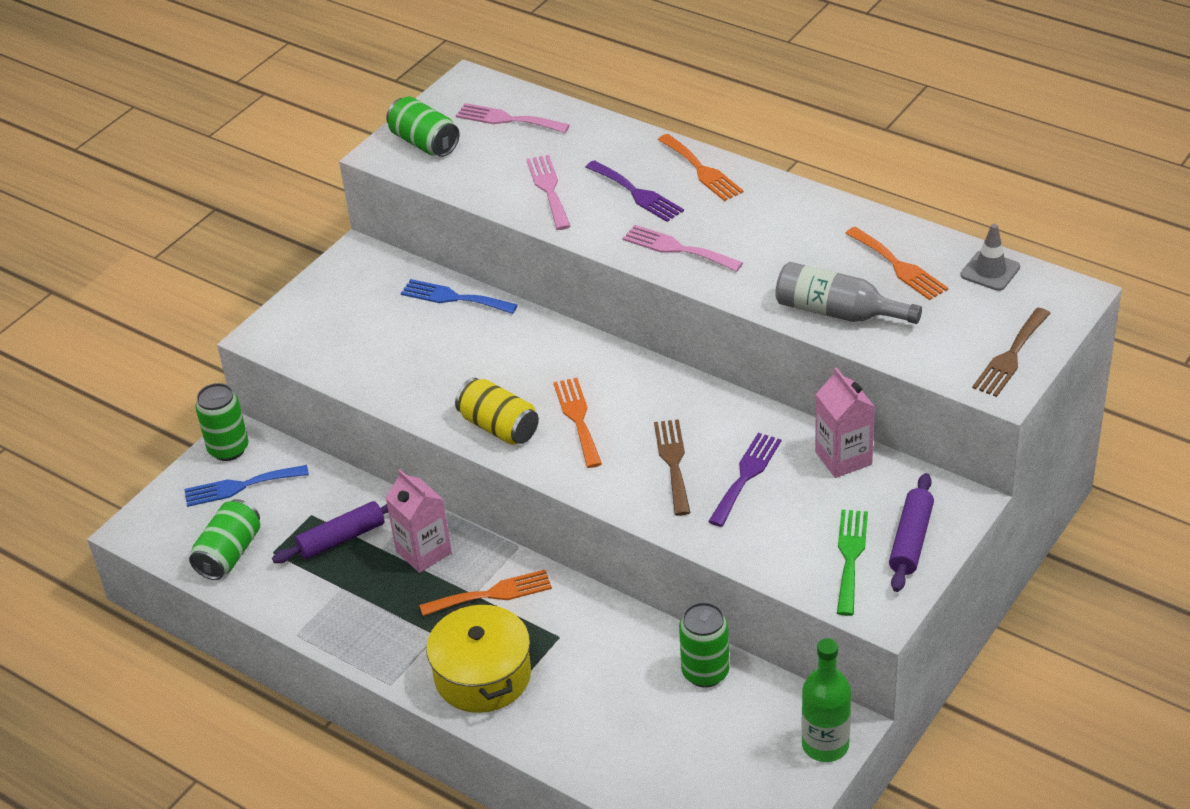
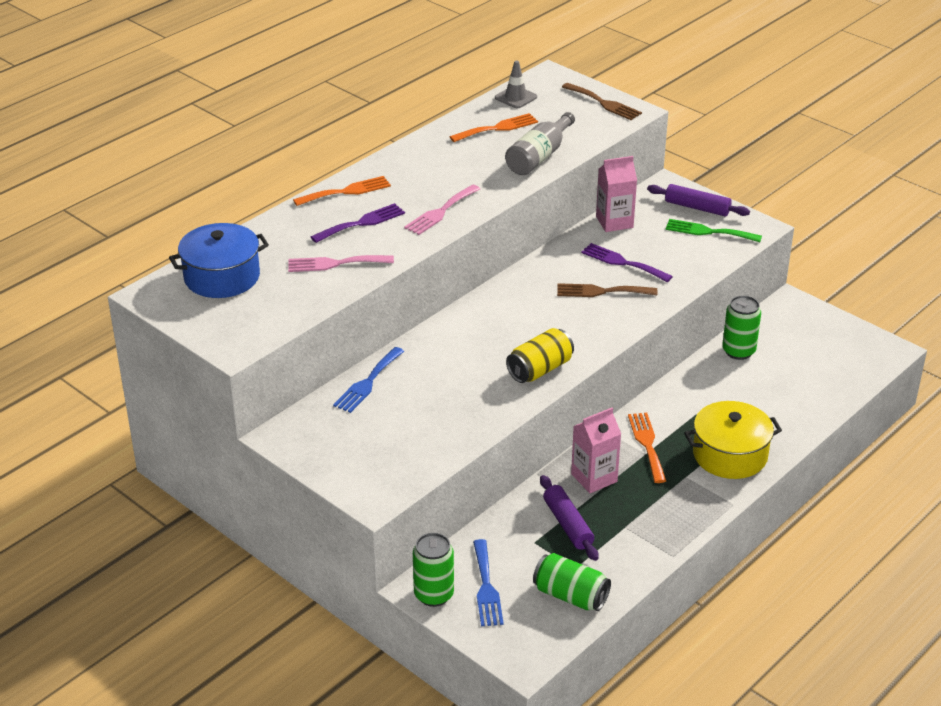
camera: 85 degrees left, 5 degrees down
(424, 143) = (232, 324): green can -> none
(507, 119) = (222, 277): pink fork -> blue pot
(578, 419) = (541, 330): orange fork -> none
(825, 745) = (805, 310): green bottle -> none

